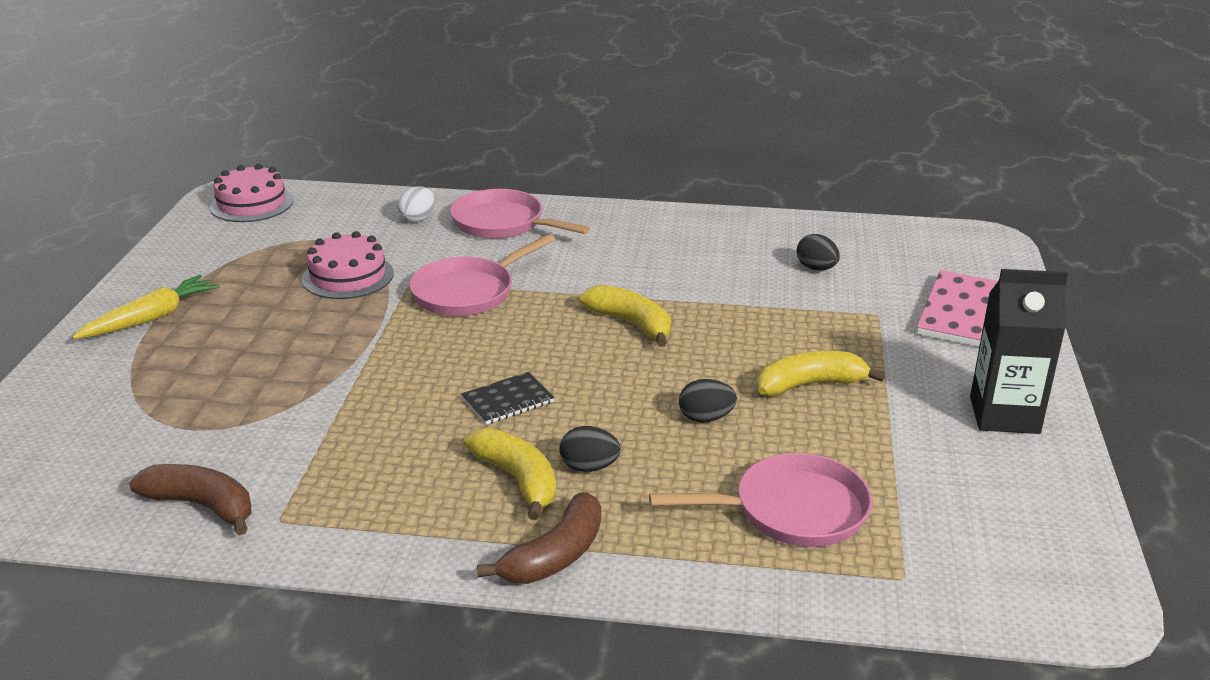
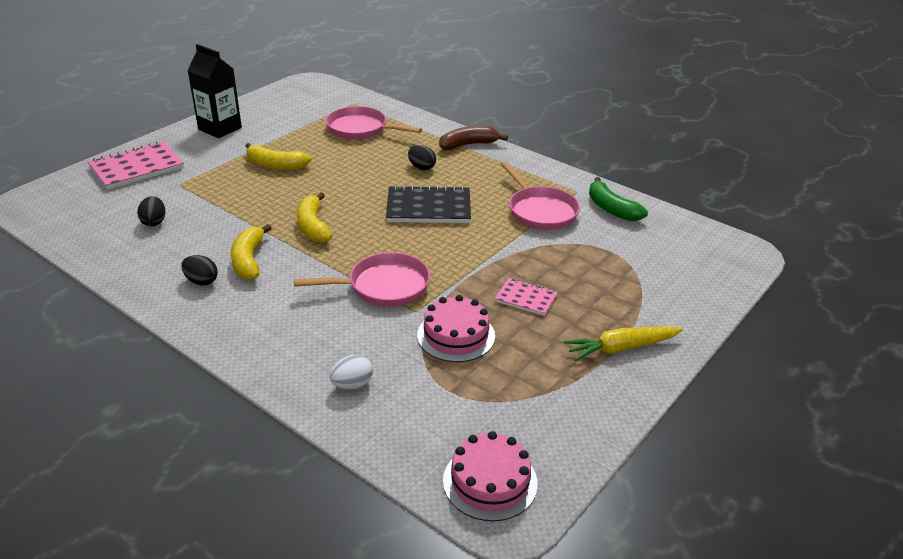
camera: 150 degrees left, 5 degrees up
(202, 505) = (611, 209): brown banana -> green banana
(287, 331) = (526, 298): none -> pink notebook
(503, 223) = (291, 347): pink pan -> pink pan (540, 211)
(508, 401) = (428, 208): black notebook -> black notebook, size x1.79
(518, 479) = (458, 173): yellow banana -> yellow banana (249, 260)
(706, 418) = (344, 168): black egg -> black egg (201, 281)

